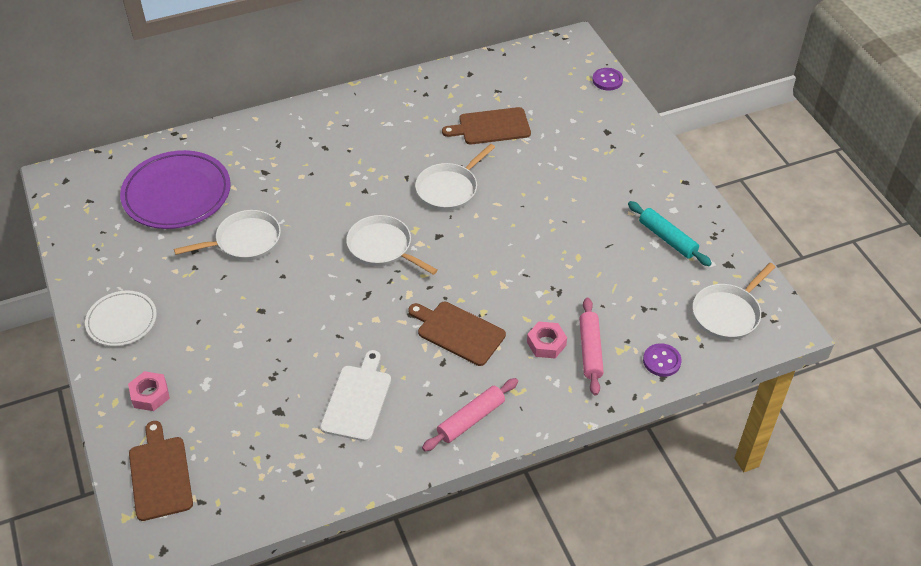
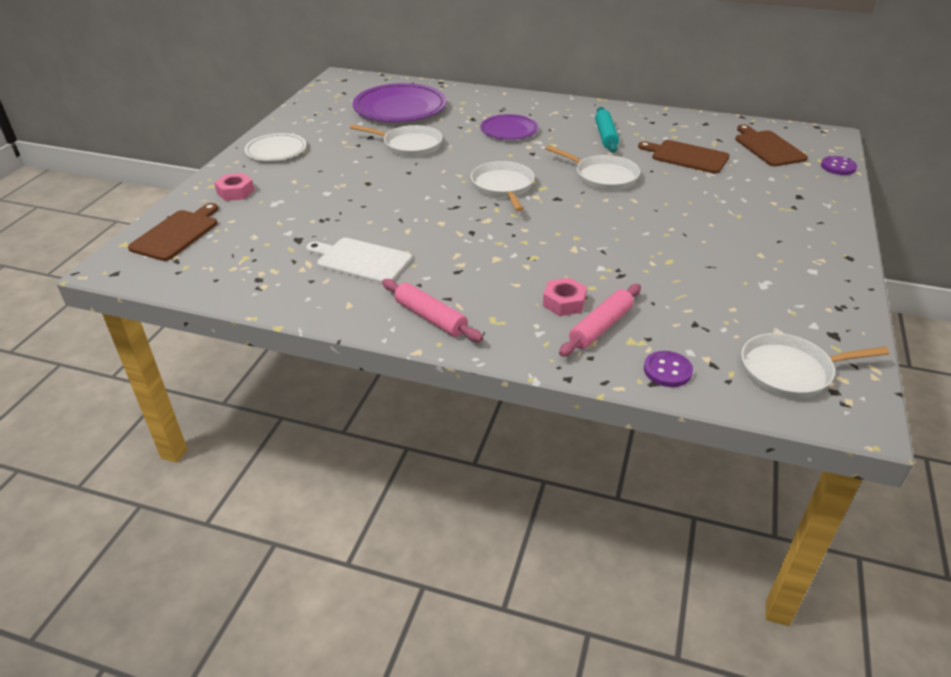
camera: 40 degrees right, 10 degrees down
(314, 171) = (509, 130): none -> purple plate
(357, 400) = (361, 260): white cutting board -> white cutting board turned 120 degrees counterclockwise
(449, 189) = (602, 176): white pan -> white pan turned 135 degrees counterclockwise
(458, 332) = (495, 259): brown cutting board -> brown cutting board (768, 147)
(471, 419) = (430, 318): pink rolling pin -> pink rolling pin turned 45 degrees clockwise
(667, 239) = (781, 287): turquoise rolling pin -> turquoise rolling pin (605, 136)

